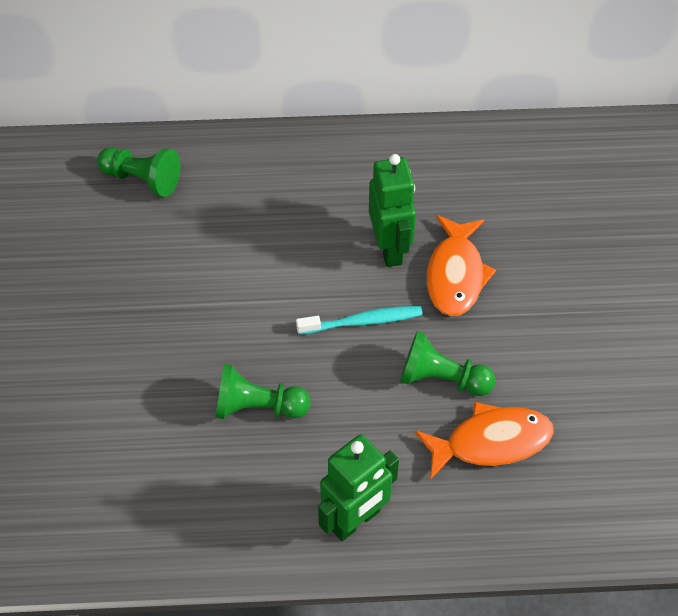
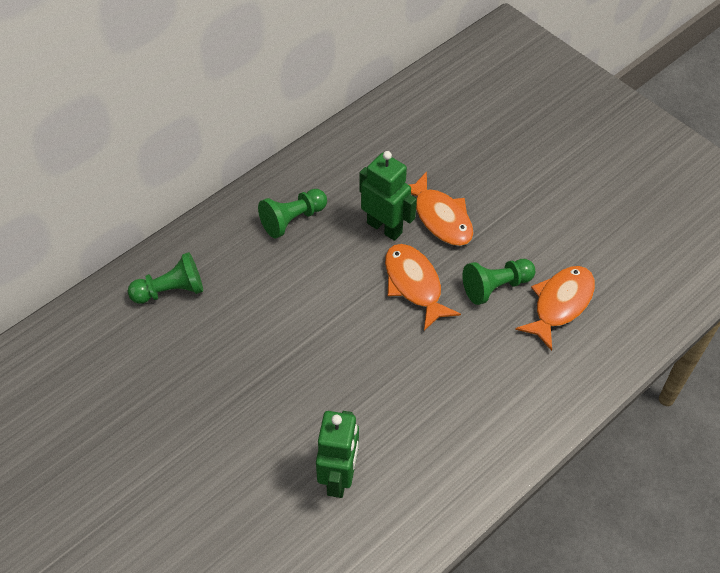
camera: 40 degrees left, 0 degrees up
(257, 407) = (404, 384): green pawn -> green pawn (292, 220)
(355, 520) = (532, 408): green robot -> green robot (339, 478)
(362, 321) = (414, 285): turquoise toothbrush -> orange fish

